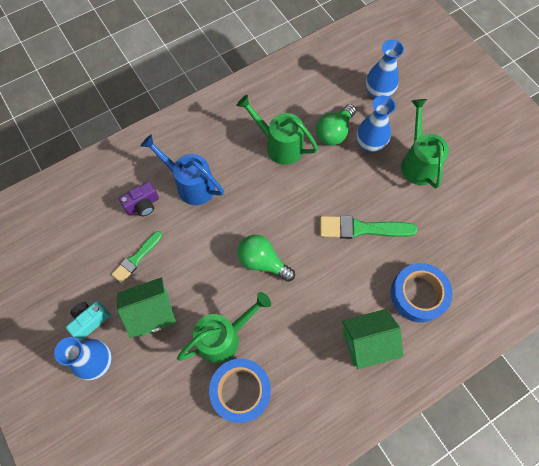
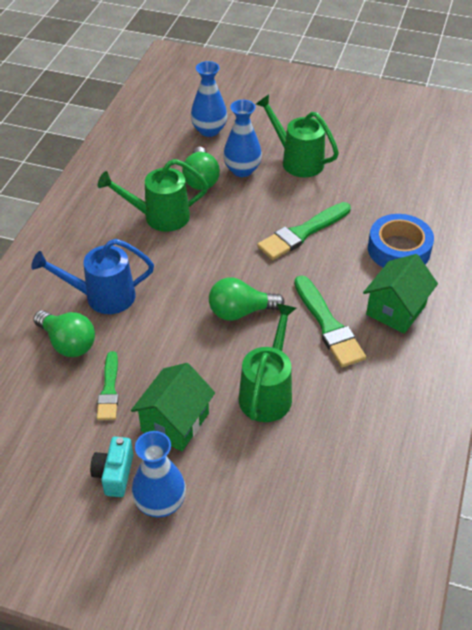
camera: 40 degrees left, 20 degrees down
(143, 205) = (68, 343): purple camera -> green light bulb
(241, 391) = (329, 421): blue tape -> none
(309, 318) = (328, 325): none -> green brush

